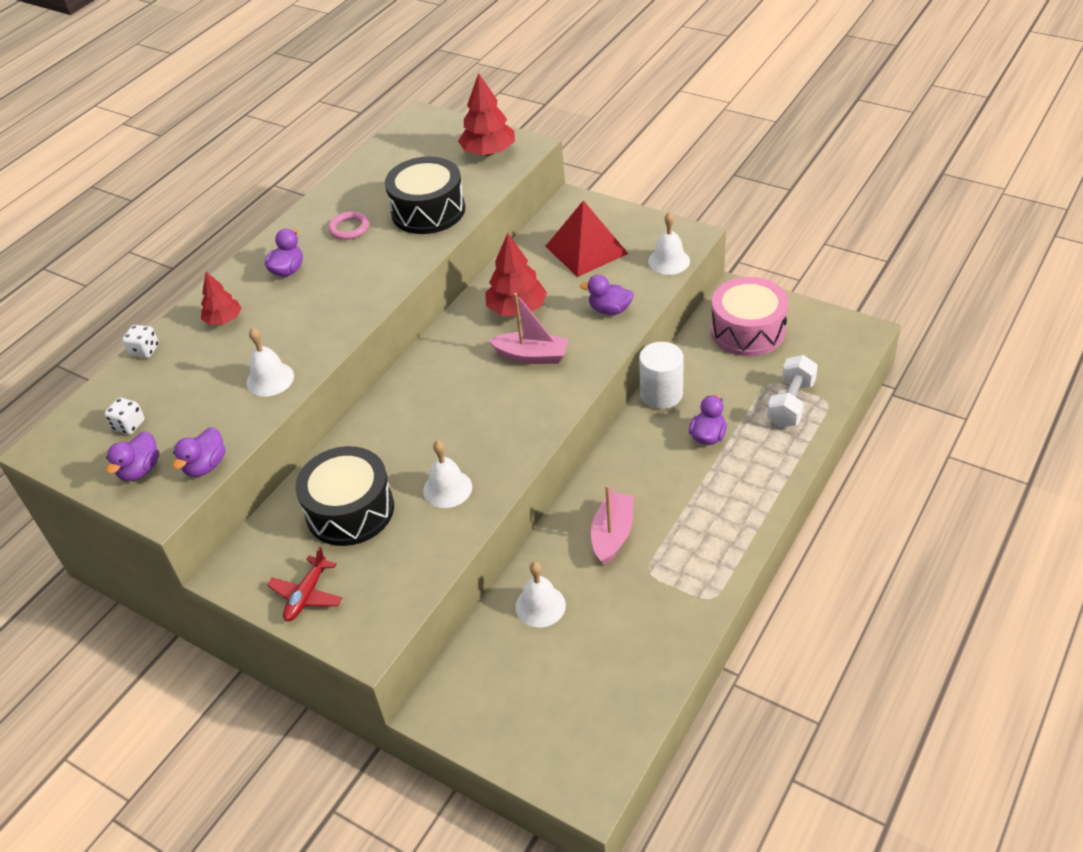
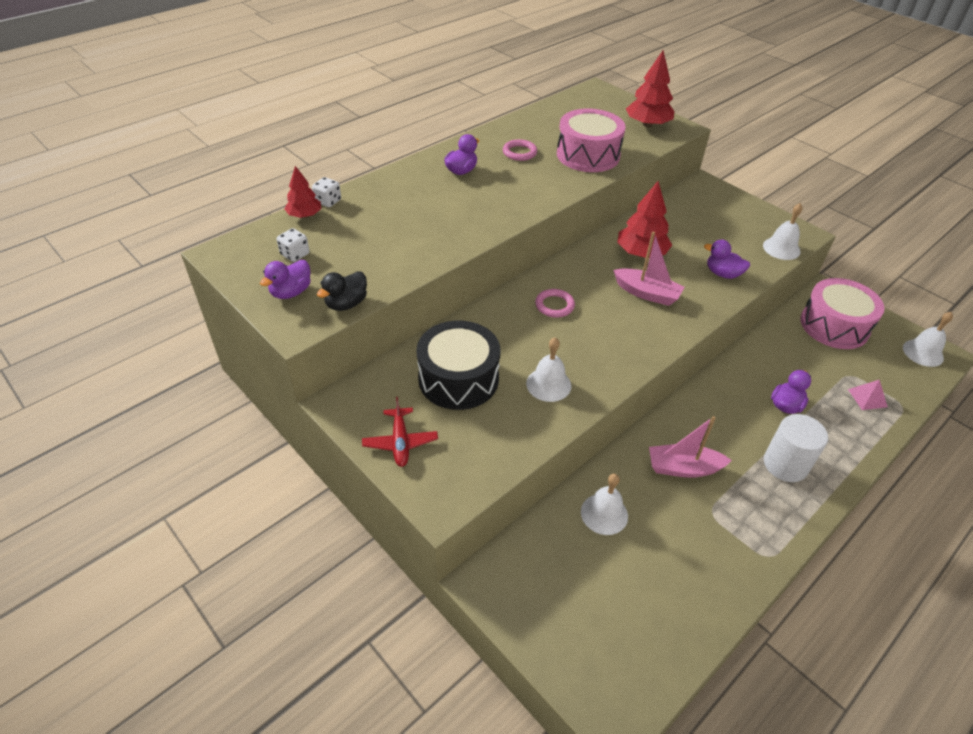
camera: 10 degrees right, 0 degrees up
(206, 466) = (346, 304): purple duck -> black duck
(223, 320) = (398, 195): red tree -> red tree (304, 215)
(270, 379) = (422, 249): white bell -> white bell (923, 353)
(307, 595) = (400, 442): red plane -> red plane turned 45 degrees counterclockwise
(428, 211) = (588, 155): black drum -> pink drum
(434, 398) = (554, 305): none -> pink ring
(586, 250) = (709, 222): red pyramid -> none
(612, 534) = (683, 468): pink boat -> pink boat turned 120 degrees counterclockwise
(661, 394) = (748, 358): white cylinder -> white cylinder (785, 464)
(791, 403) = (867, 398): white dumbbell -> pink pyramid

